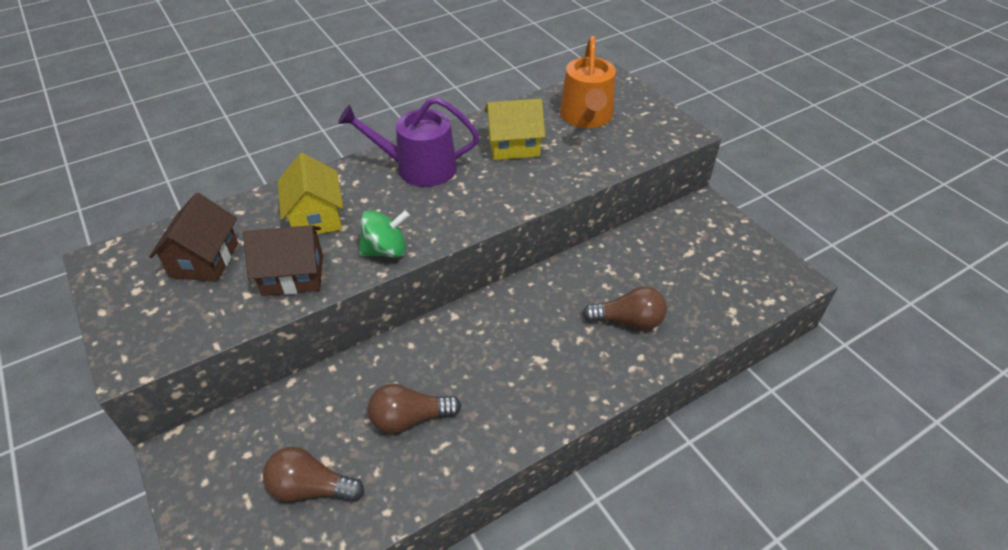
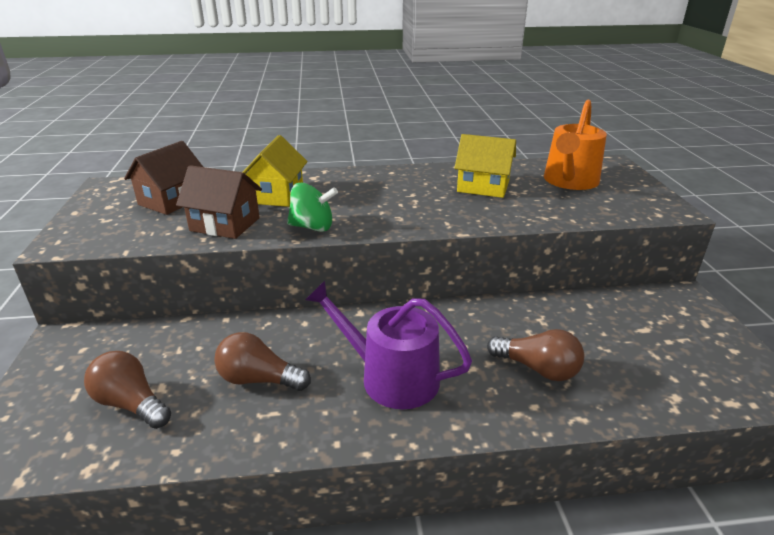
camera: 25 degrees right, 15 degrees down
(418, 168) = (385, 184): purple watering can -> purple watering can (390, 377)

